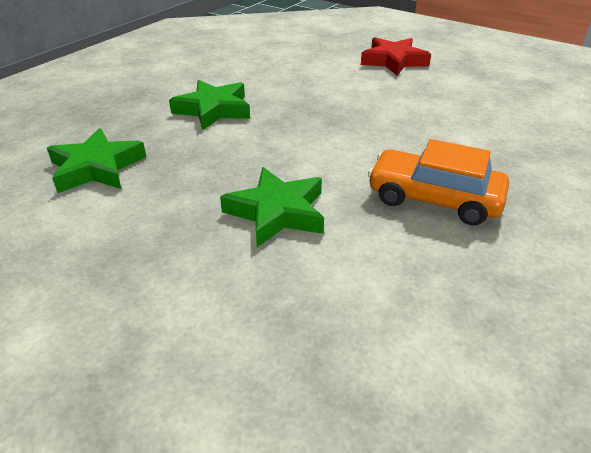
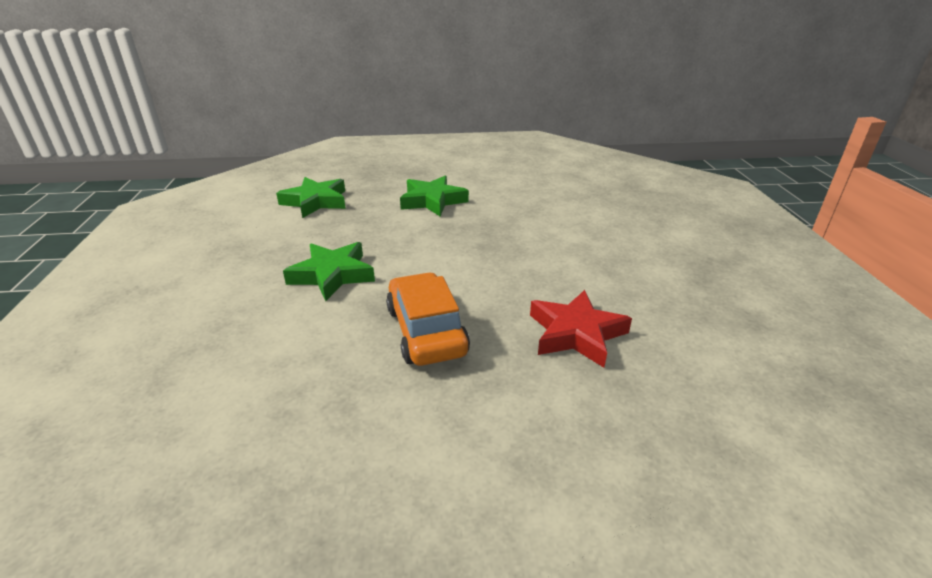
camera: 50 degrees right, 5 degrees down
(393, 61) = (640, 230): red star -> red star (576, 333)

